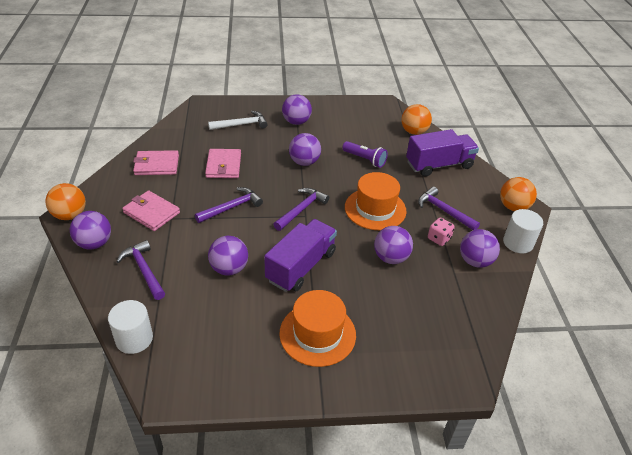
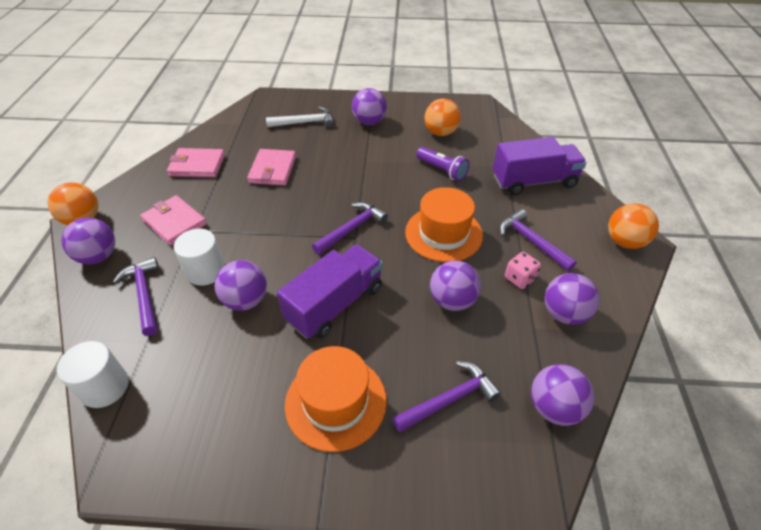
camera: 10 degrees right, 5 degrees up
(231, 207) = (269, 221): purple hammer -> purple hammer (449, 399)
(304, 162) = (368, 170): purple ball -> purple ball (554, 407)
(414, 132) = (508, 139): orange ball -> orange ball (440, 133)
(518, 243) = (626, 292): white cylinder -> white cylinder (205, 271)

